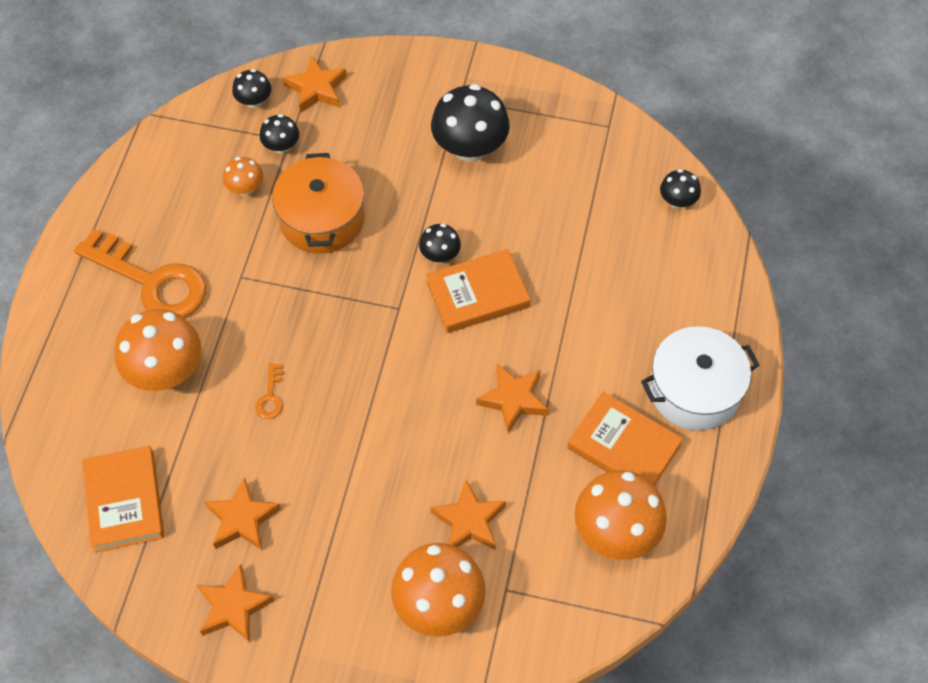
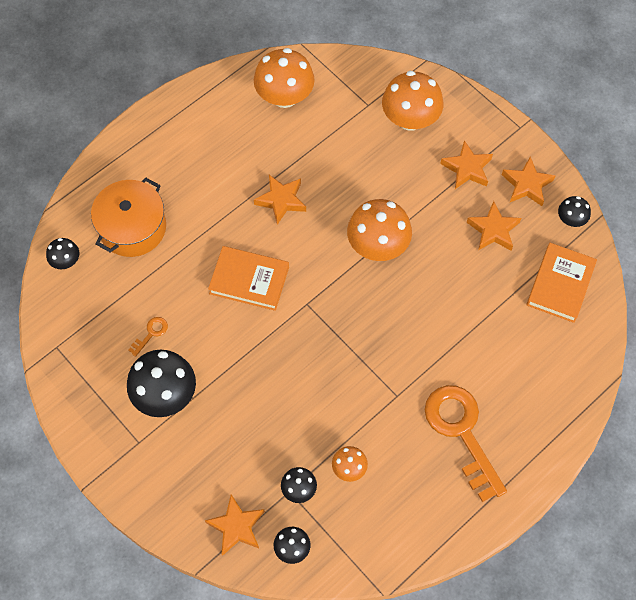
camera: 145 degrees left, 5 degrees up
(166, 371) = (488, 356): orange mushroom -> orange mushroom (378, 245)
(270, 396) = (429, 295): orange key -> orange key (151, 333)
(321, 219) = (311, 405): orange pot -> orange pot (133, 227)
(440, 255) = (251, 324): black mushroom -> black mushroom (571, 219)
(469, 521) = (361, 150): orange star -> orange star (467, 168)
(623, 446) = (241, 136): orange book -> none
(694, 390) = (172, 140): white pot -> none

